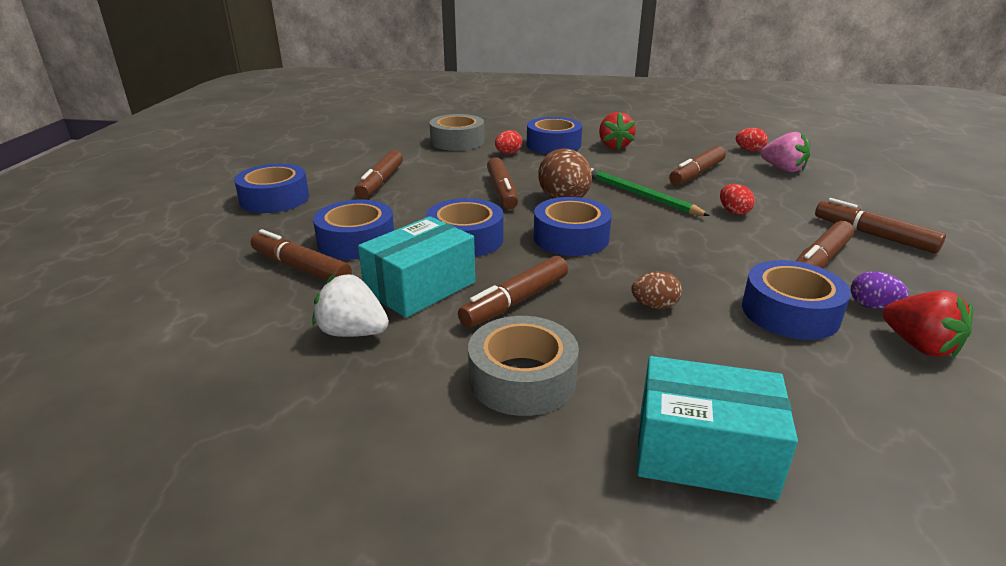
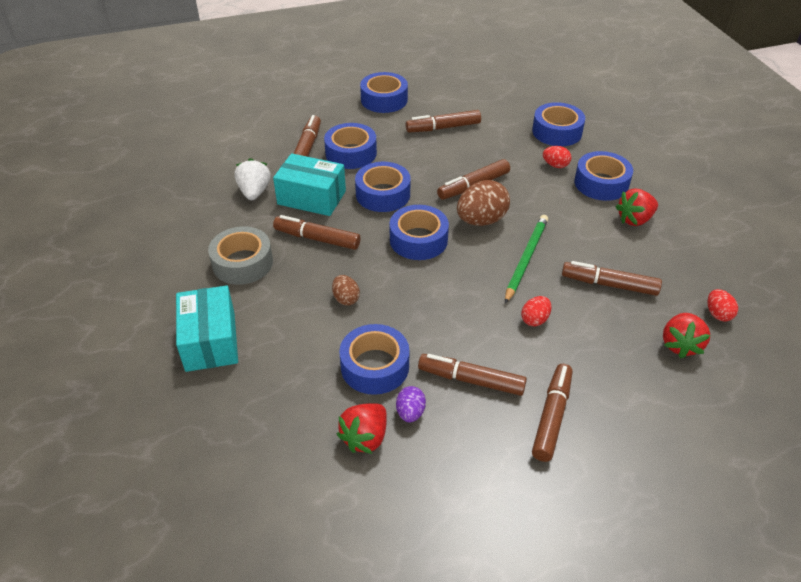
camera: 65 degrees right, 15 degrees up
(457, 141) = (557, 132): grey tape -> blue tape
(783, 169) = (680, 345): pink strawberry -> red strawberry

